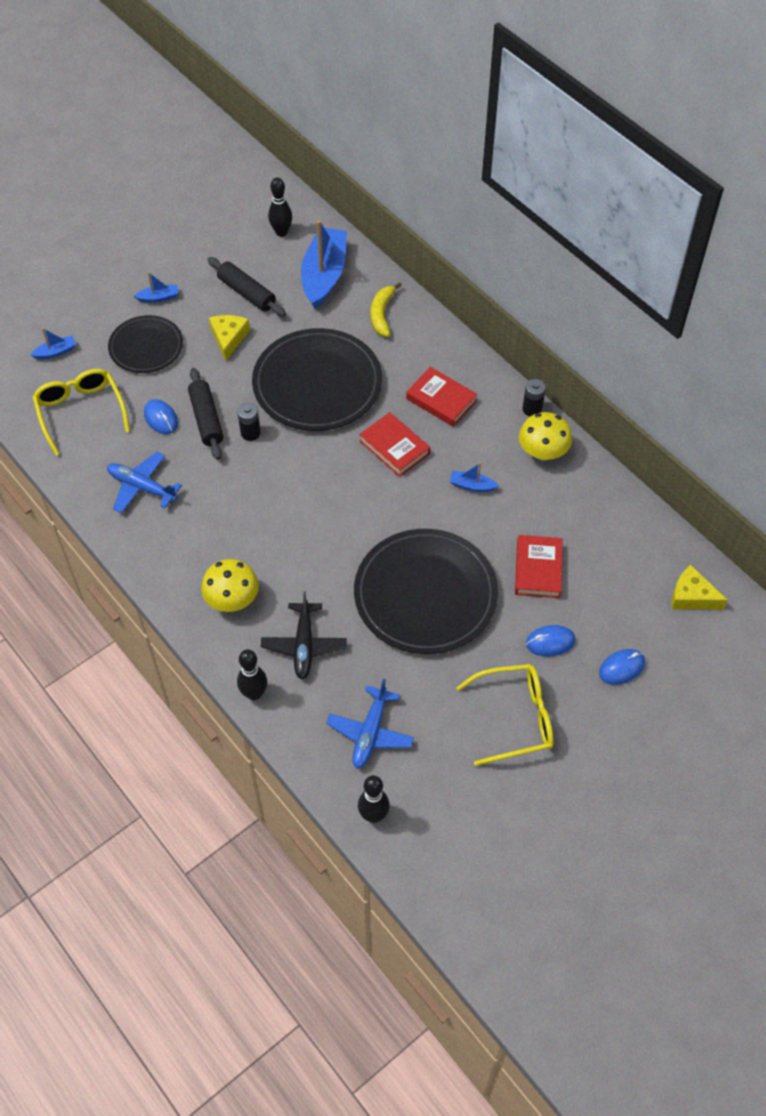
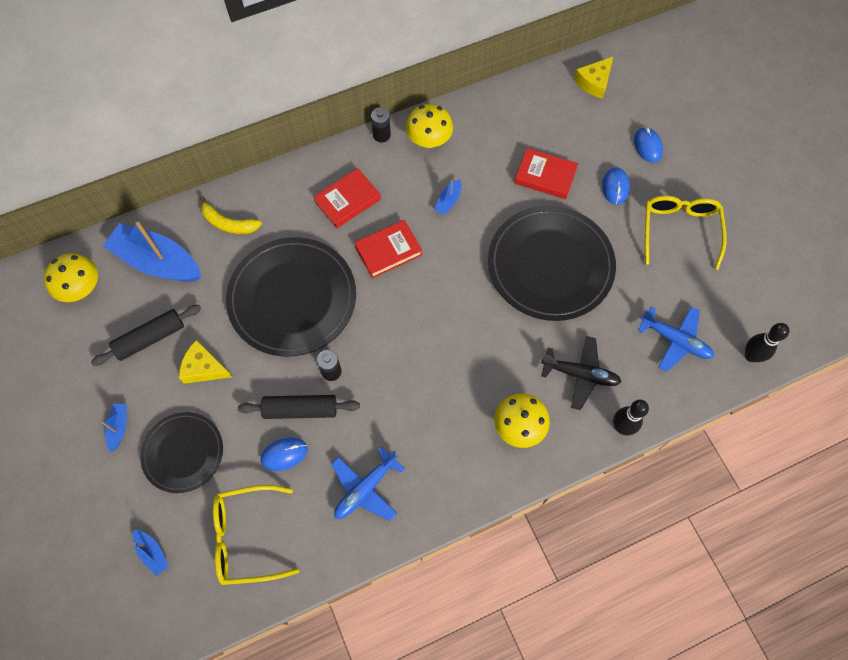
camera: 75 degrees left, 10 degrees up
(56, 352) = (152, 553): blue boat -> blue boat turned 150 degrees clockwise
(281, 232) = (81, 288): black bowling pin -> yellow mushroom

